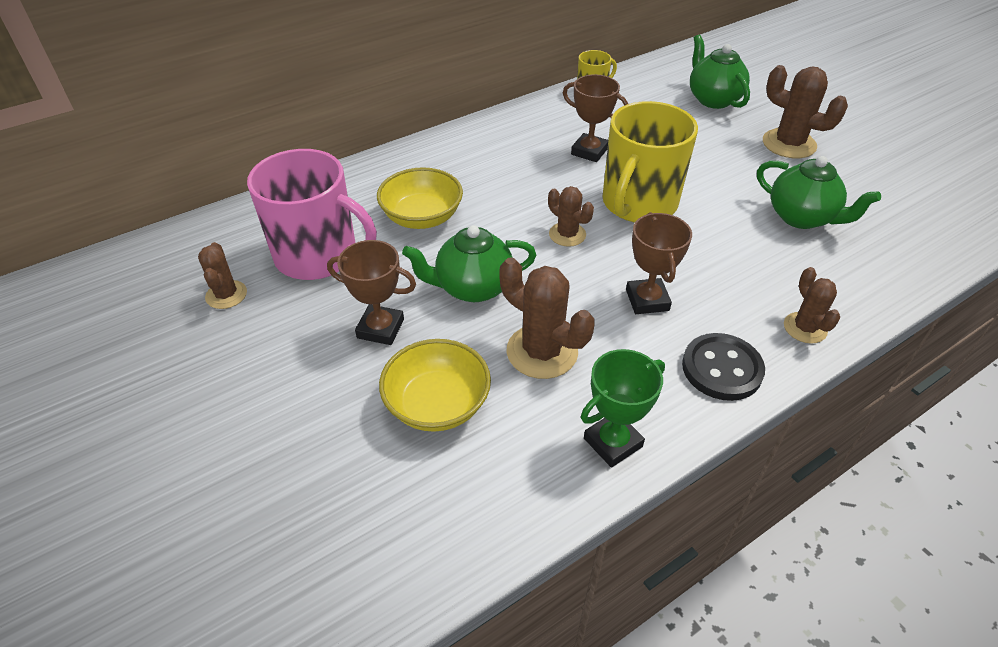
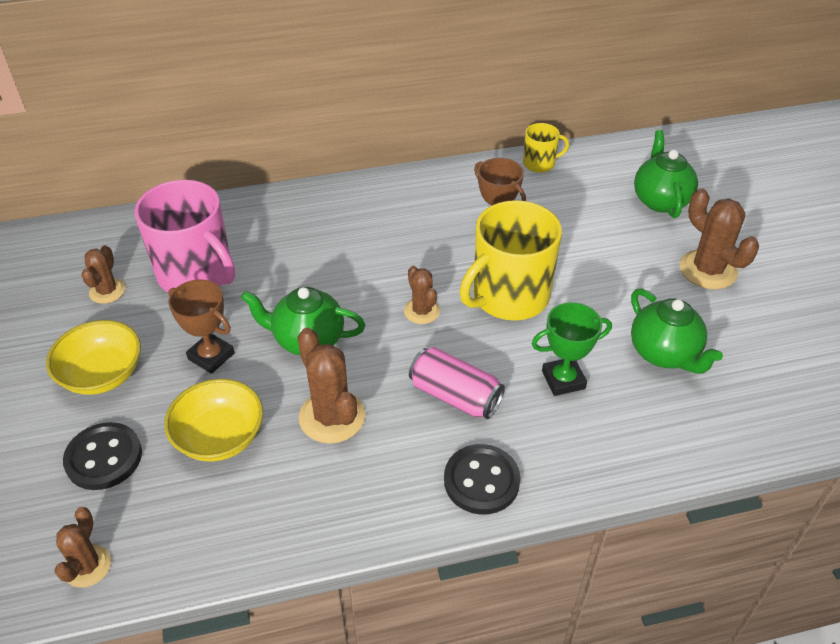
camera: 20 degrees right, 0 degrees up
(319, 464) = (104, 458): none -> black button
(422, 217) = (302, 260): yellow bowl -> yellow bowl (102, 374)
(613, 442) = (343, 516): green trophy -> green trophy (563, 380)
(647, 300) = (455, 396): brown trophy -> pink can
(805, 328) = (587, 466): brown cactus -> brown cactus (87, 566)

